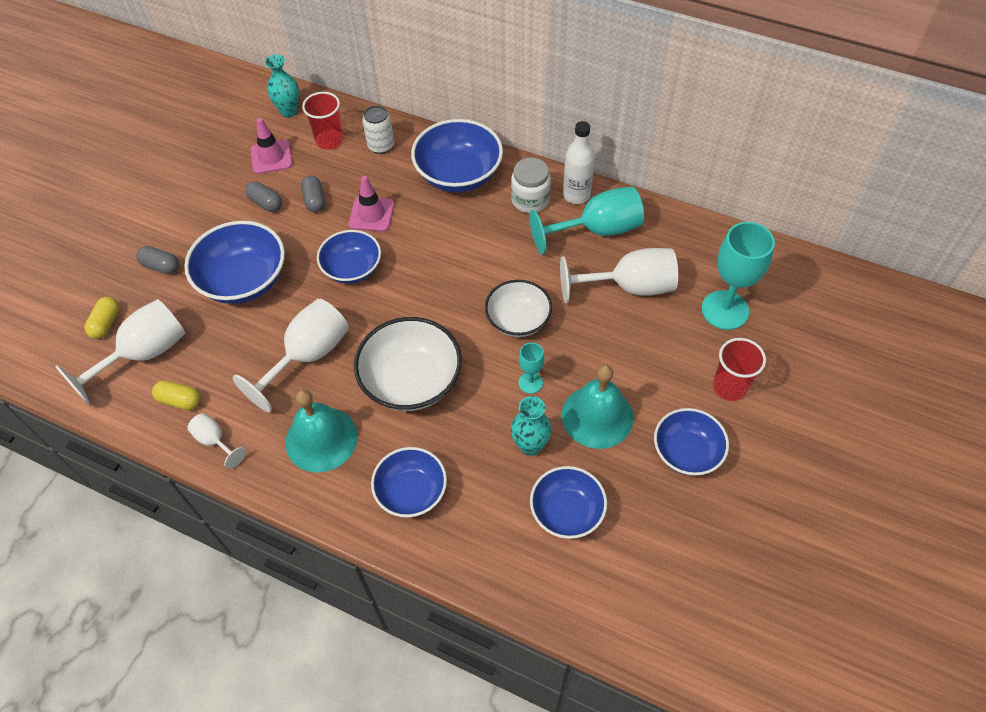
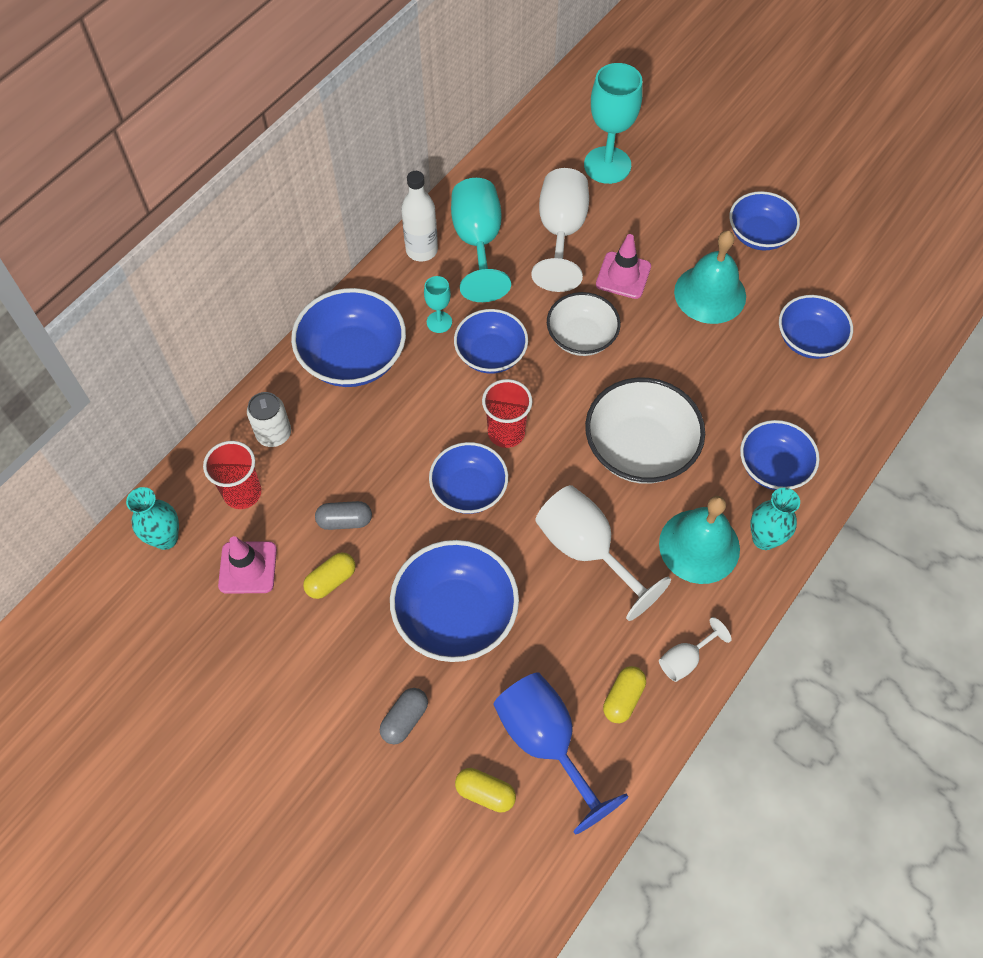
camera: 80 degrees left, 5 degrees up
(144, 354) = (546, 741): white goblet -> blue goblet
(266, 203) = (331, 580): grey capsule -> yellow capsule
(371, 214) = (388, 458): pink traffic cone -> pink traffic cone (623, 275)
(483, 260) = (491, 354): none -> blue bowl
(530, 200) = (416, 294): white jar -> none
(530, 382) = (662, 341): turquoise goblet -> turquoise goblet (439, 322)
(530, 446) = (735, 355): turquoise vase -> turquoise vase (764, 539)
(729, 387) = (695, 185): red cup -> red cup (506, 432)

